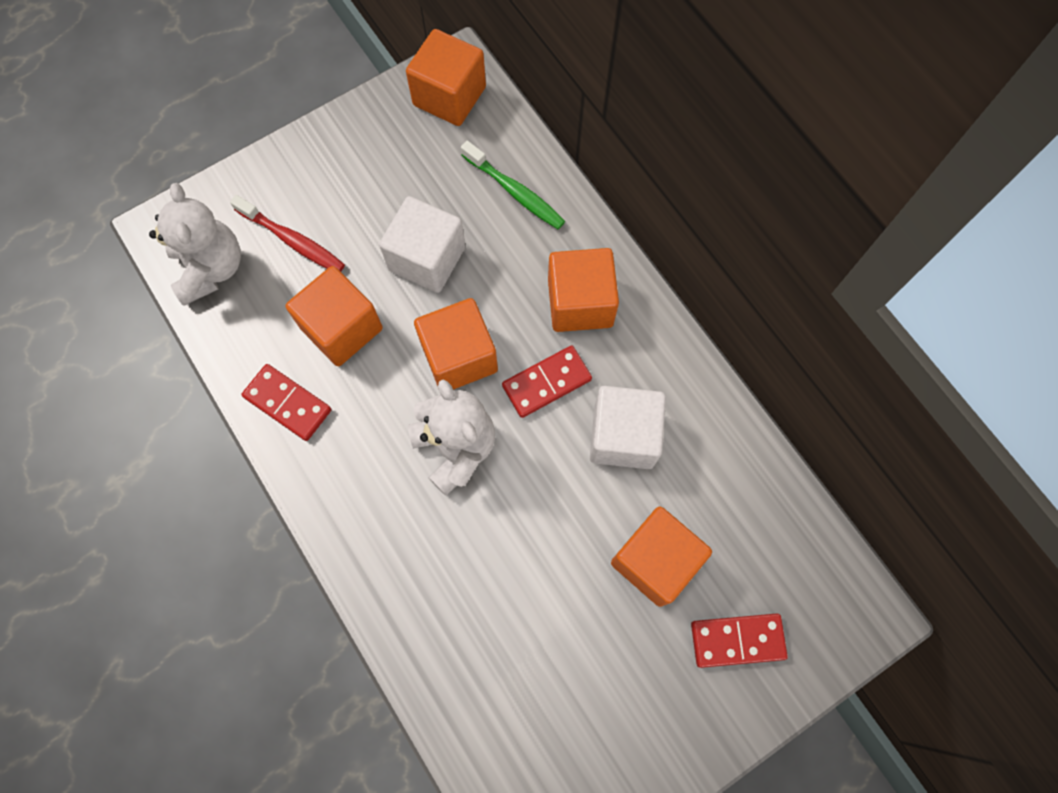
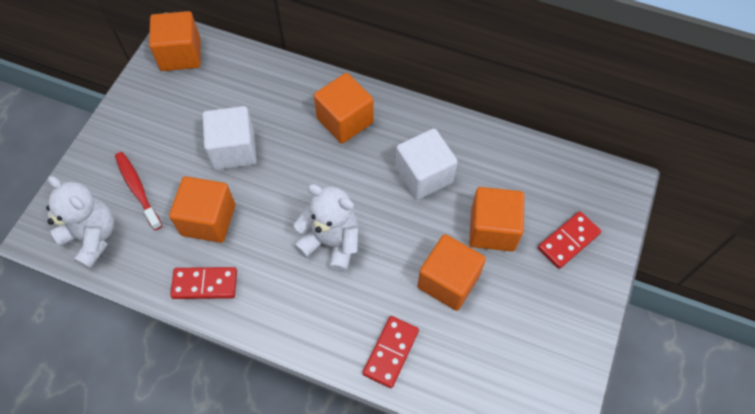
camera: 35 degrees left, 10 degrees down
(293, 240) = (137, 189): red toothbrush -> red toothbrush turned 120 degrees counterclockwise
(459, 357) = (295, 191): orange cube -> orange cube (448, 281)
(515, 192) = (261, 84): green toothbrush -> none
(546, 383) = (358, 174): red domino -> red domino (391, 352)

